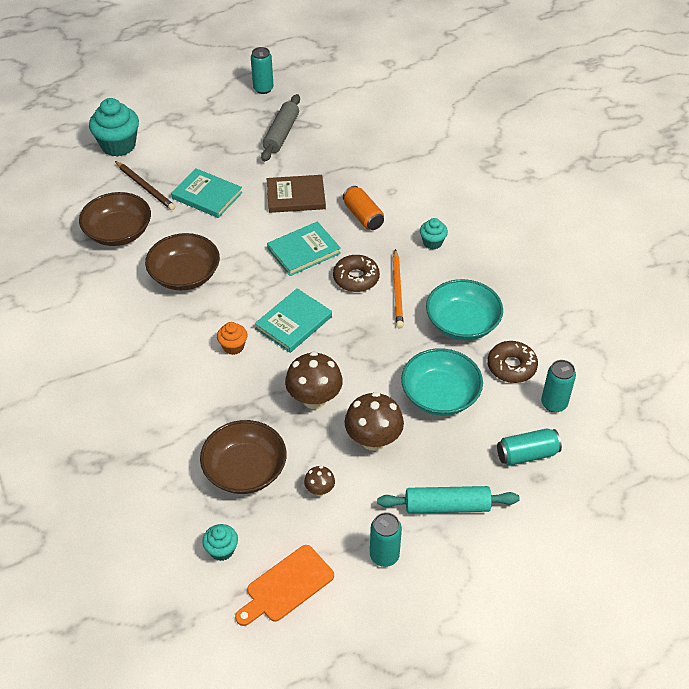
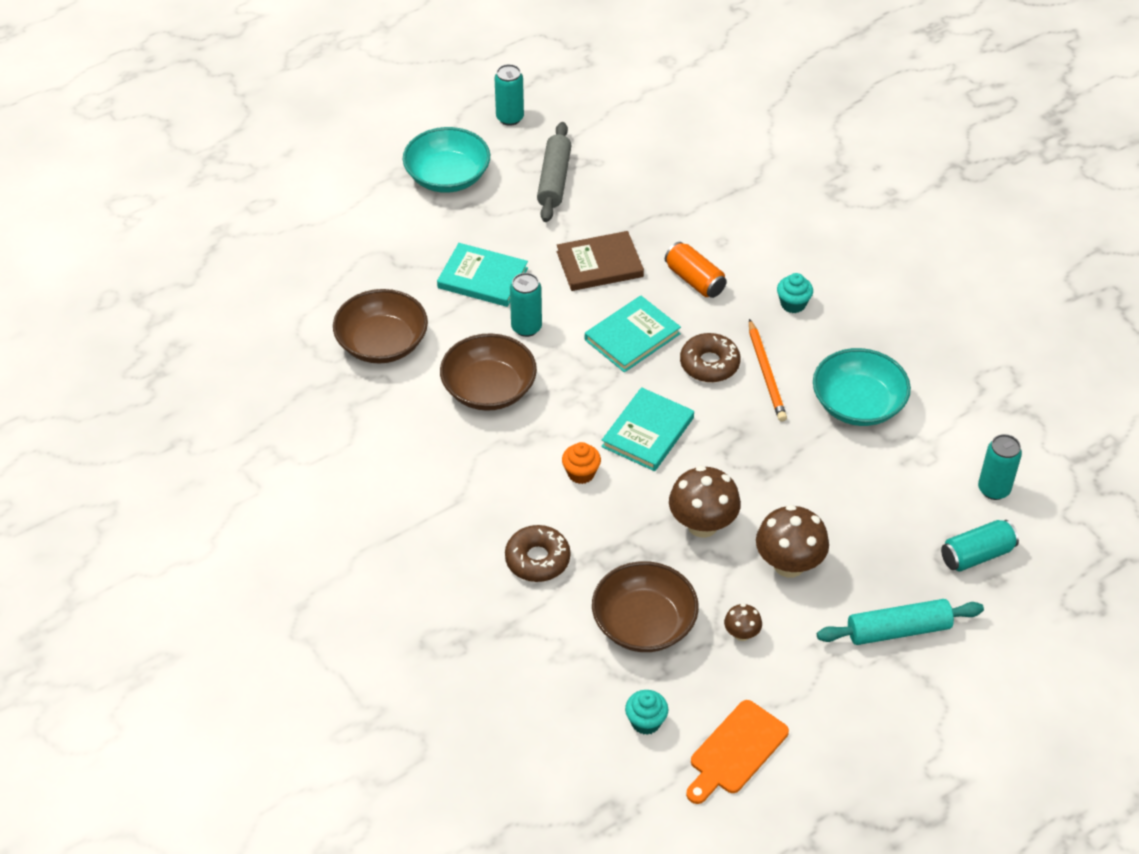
camera: 10 degrees left, 0 degrees up
(118, 145) = (340, 223): turquoise cupcake -> none
(145, 187) = (397, 277): brown pencil -> none
(384, 555) = (840, 699): turquoise can -> turquoise can (526, 327)
(440, 395) = (854, 498): turquoise bowl -> turquoise bowl (447, 177)
(511, 366) = (932, 451): brown donut -> brown donut (537, 559)

